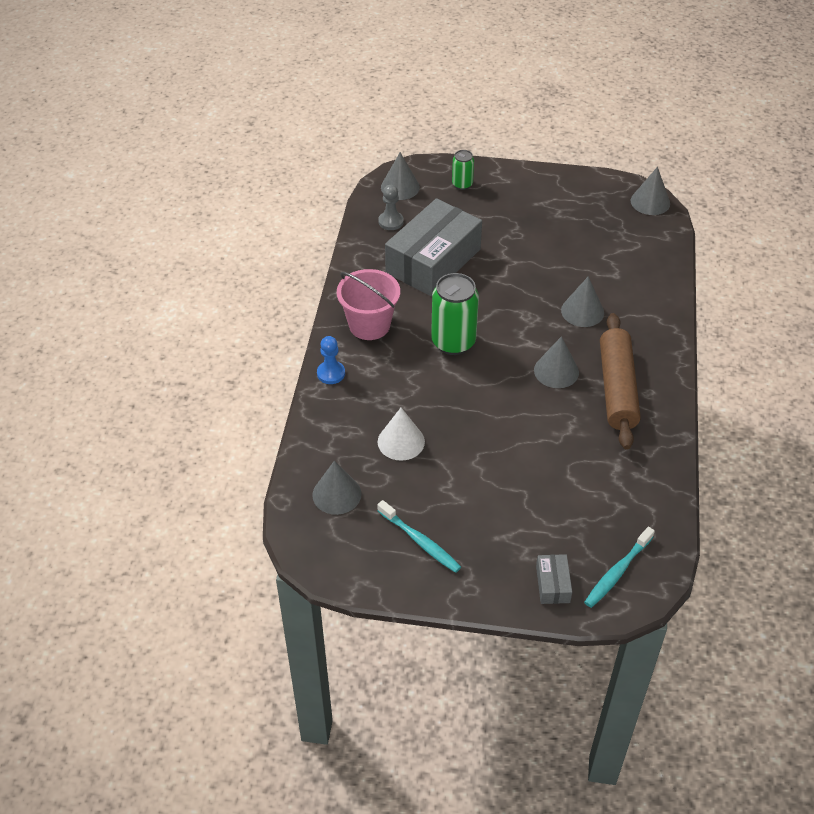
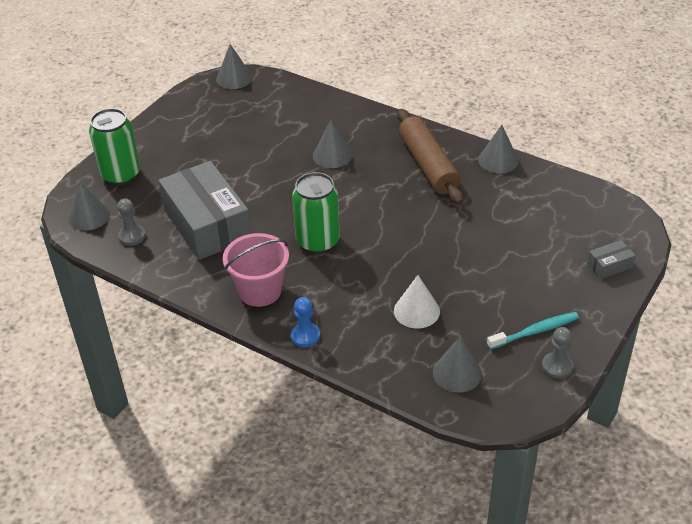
camera: 65 degrees left, 5 degrees down
(381, 571) = (557, 366): none -> grey pawn
(462, 184) = (121, 175): green can -> green can, size x1.87
(553, 584) = (609, 265): grey box -> grey box turned 45 degrees counterclockwise
(556, 371) = (390, 191): grey cone -> grey cone (498, 160)
(617, 388) = (428, 165): brown rolling pin -> brown rolling pin turned 45 degrees clockwise
(617, 572) = (611, 226): turquoise toothbrush -> none

